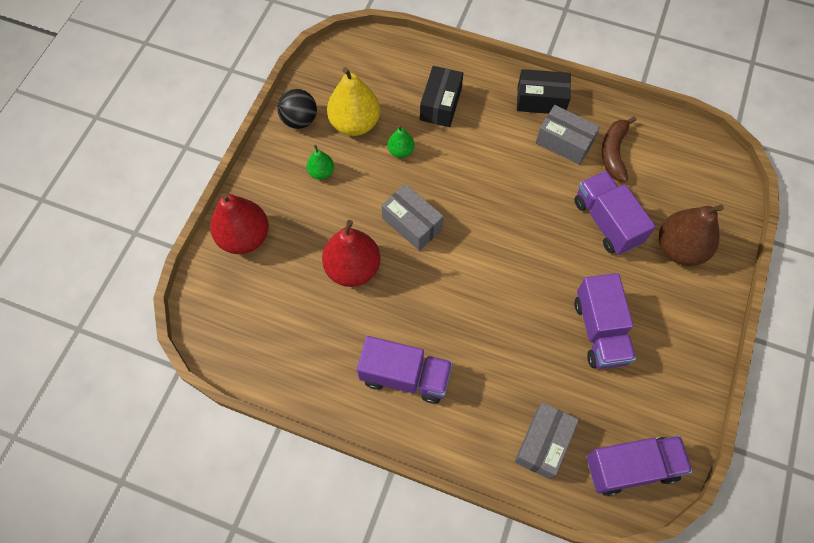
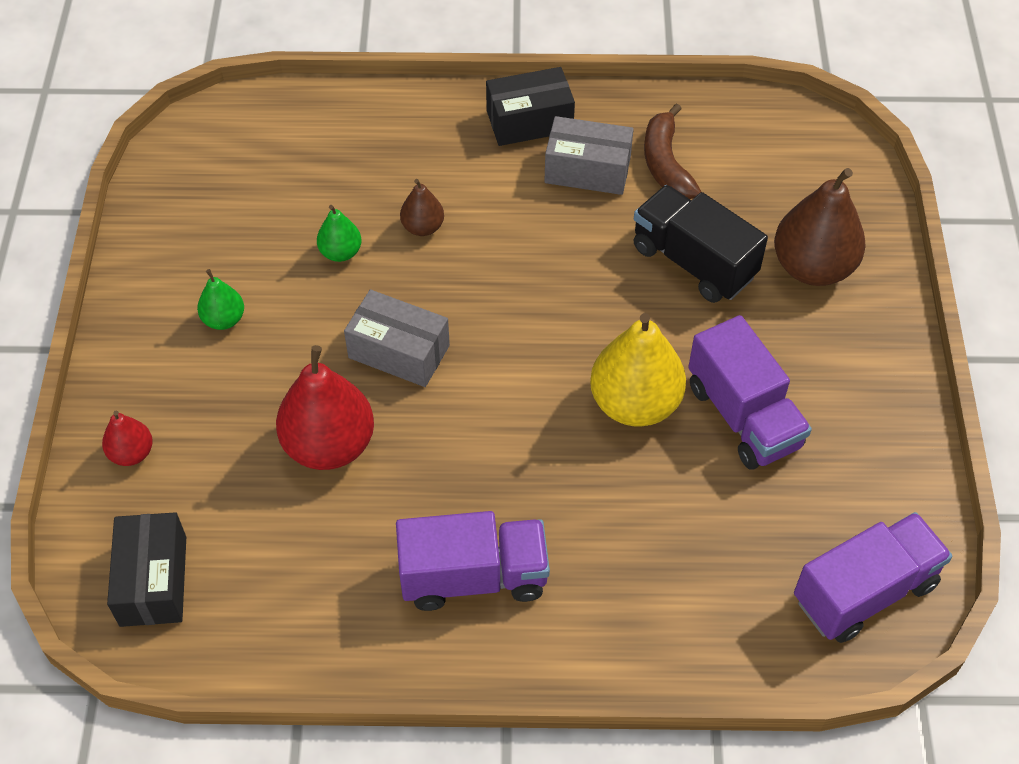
camera: 20 degrees left, 10 degrees down
(244, 237) = (132, 453): red pear -> red pear, size x0.51
(299, 120) = (158, 253): black ball -> none
(355, 123) = (251, 233): yellow pear -> yellow pear (635, 403)
(440, 104) = (378, 168): black box -> black box (153, 581)
(453, 150) = (422, 227): none -> brown pear
(543, 443) = (723, 602): grey box -> none
(606, 222) = (693, 262): purple truck -> black truck

